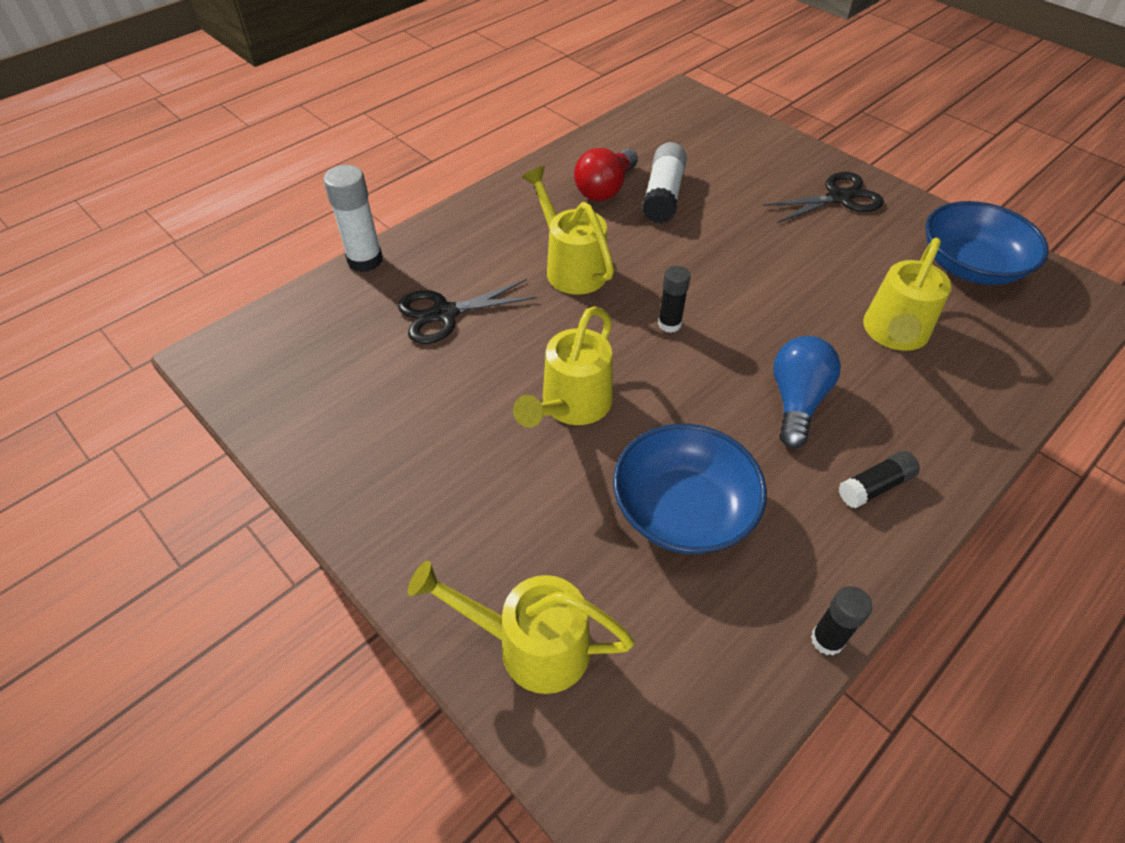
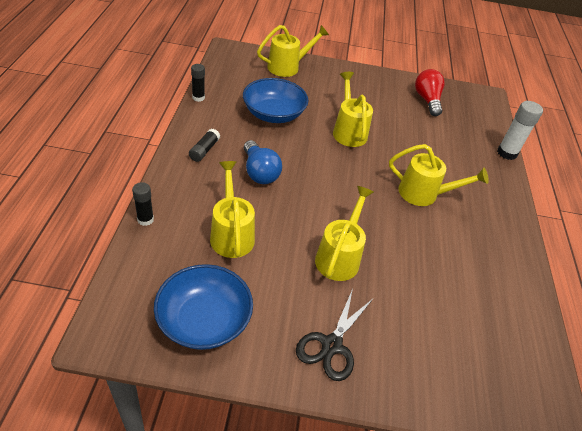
camera: 135 degrees right, 5 degrees down
(444, 314) = (441, 145): black scissors -> none
(605, 189) = (474, 260): red light bulb -> red light bulb (427, 100)
(663, 195) = (438, 275): white glue stick -> none
(669, 324) = (347, 184): black glue stick -> black glue stick (145, 219)
(764, 254) = (339, 256): none -> yellow watering can

